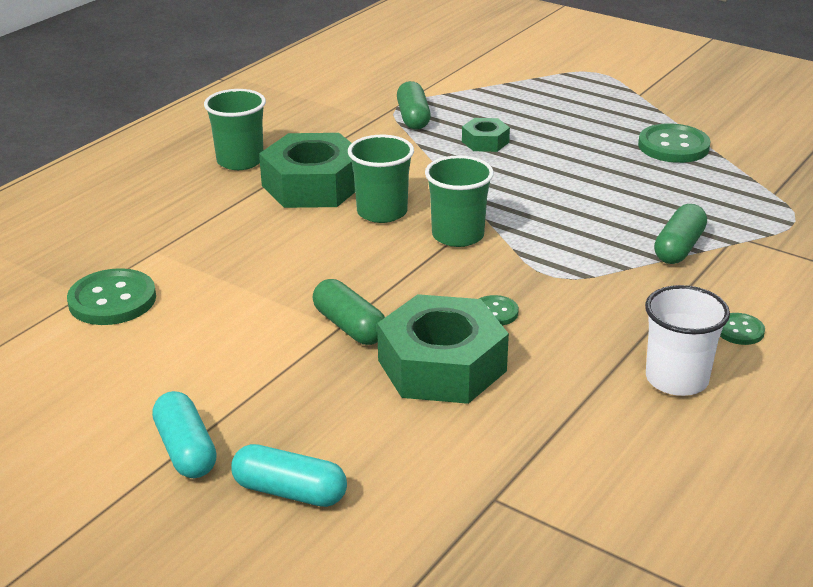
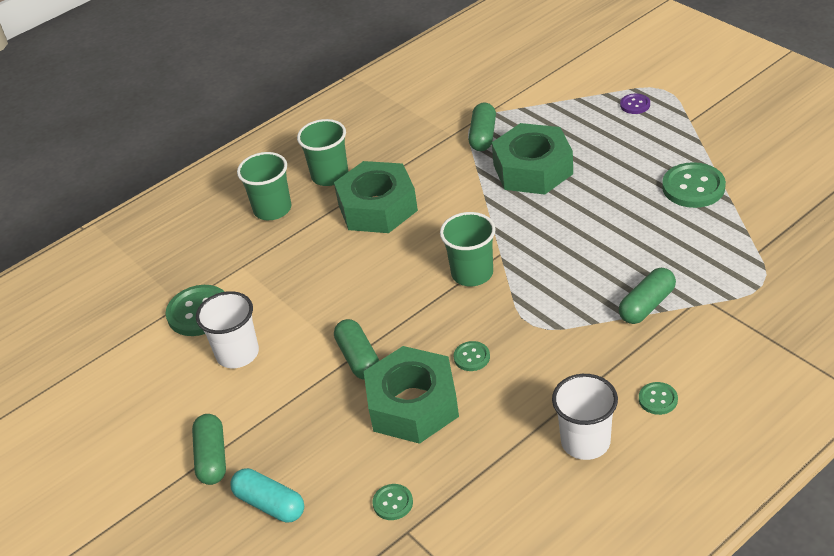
camera: 20 degrees right, 10 degrees up
(182, 337) = (237, 353): none -> white cup
(185, 450) = (212, 458): turquoise capsule -> green capsule
(382, 212) = (421, 242): green cup -> green cup (272, 209)
(461, 469) = (393, 503): none -> green button
(485, 142) = (532, 169): green nut -> green nut, size x2.03
(572, 85) = (635, 105): none -> purple button

